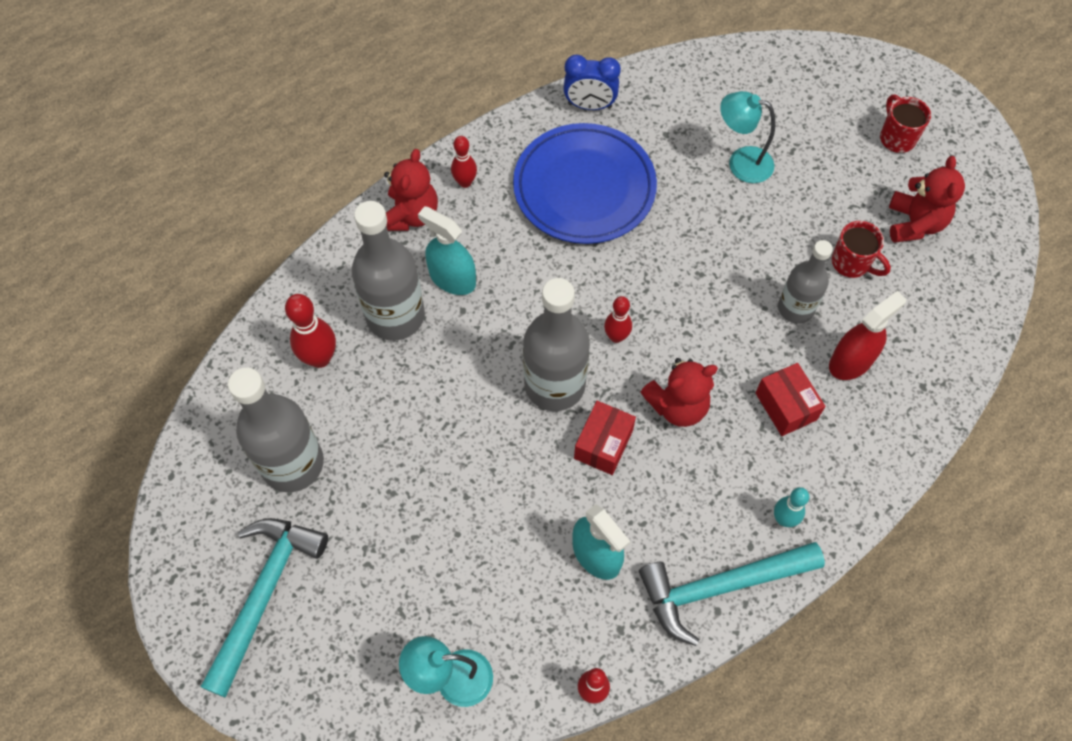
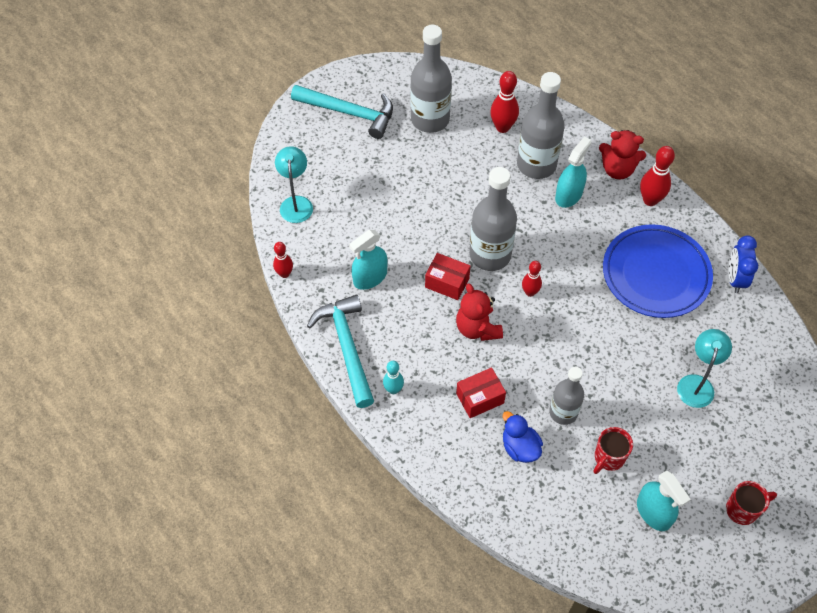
camera: 90 degrees right, 5 degrees down
(465, 182) = (650, 200): red bowling pin -> red bowling pin, size x1.57
(851, 361) = (520, 447): red spray bottle -> blue duck
(914, 223) = (653, 512): red teddy bear -> turquoise spray bottle

